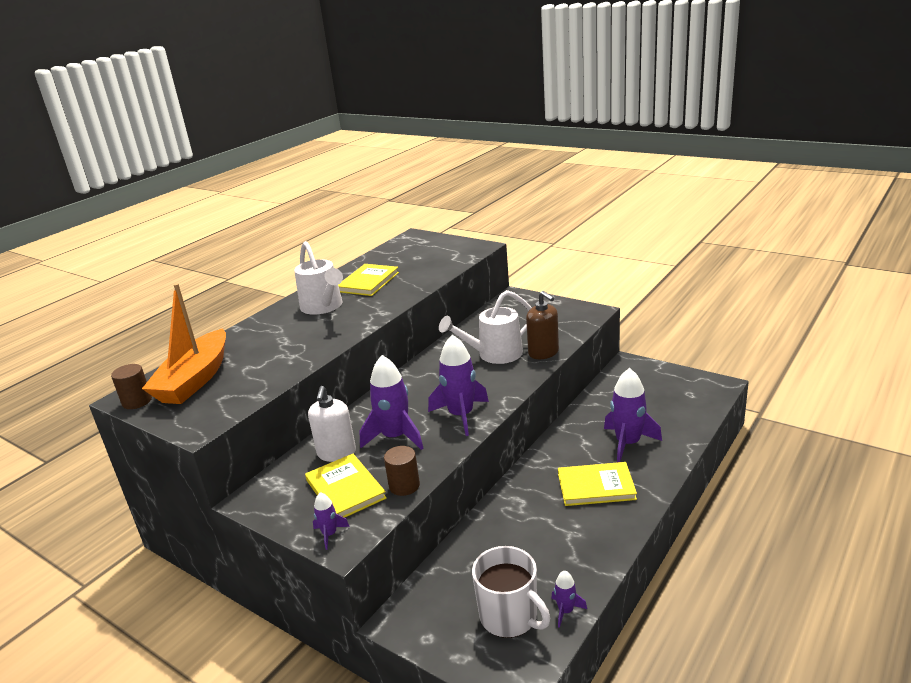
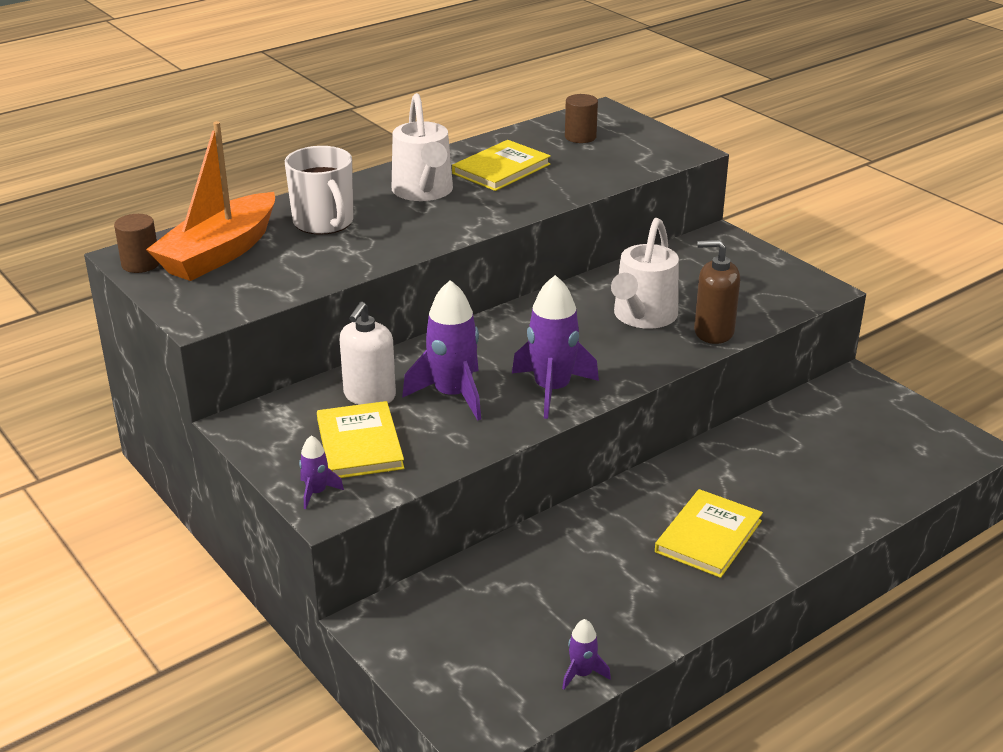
camera: 15 degrees right, 5 degrees up
(404, 486) = (433, 460): brown cylinder -> brown cylinder (580, 137)
(494, 355) = (642, 317): white watering can -> white watering can turned 60 degrees counterclockwise
(509, 617) = (509, 659): white mug -> white mug (324, 222)
(543, 352) = (713, 332): brown soap dispenser -> brown soap dispenser turned 120 degrees clockwise
(596, 486) = (708, 536): yellow book -> yellow book turned 75 degrees counterclockwise
(628, 443) = (787, 492): purple rocket -> none

